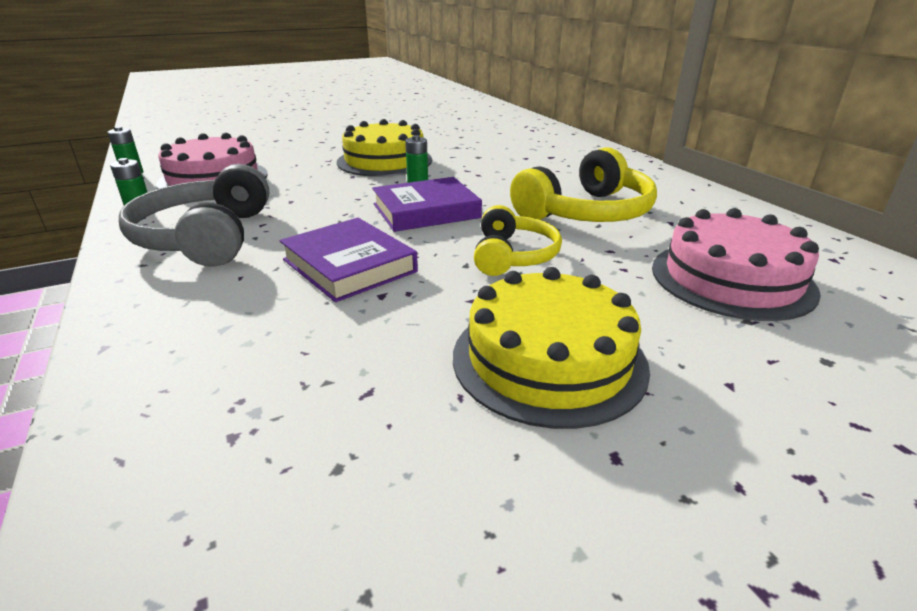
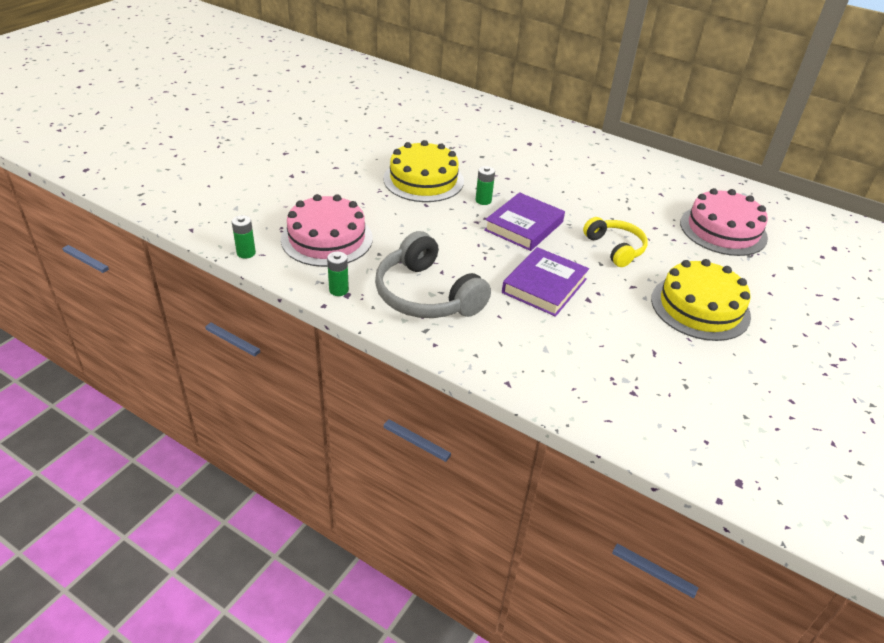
camera: 35 degrees left, 10 degrees up
(349, 265) = (544, 286): purple book -> purple book turned 75 degrees counterclockwise
(586, 212) = (611, 198): yellow headphones -> none

